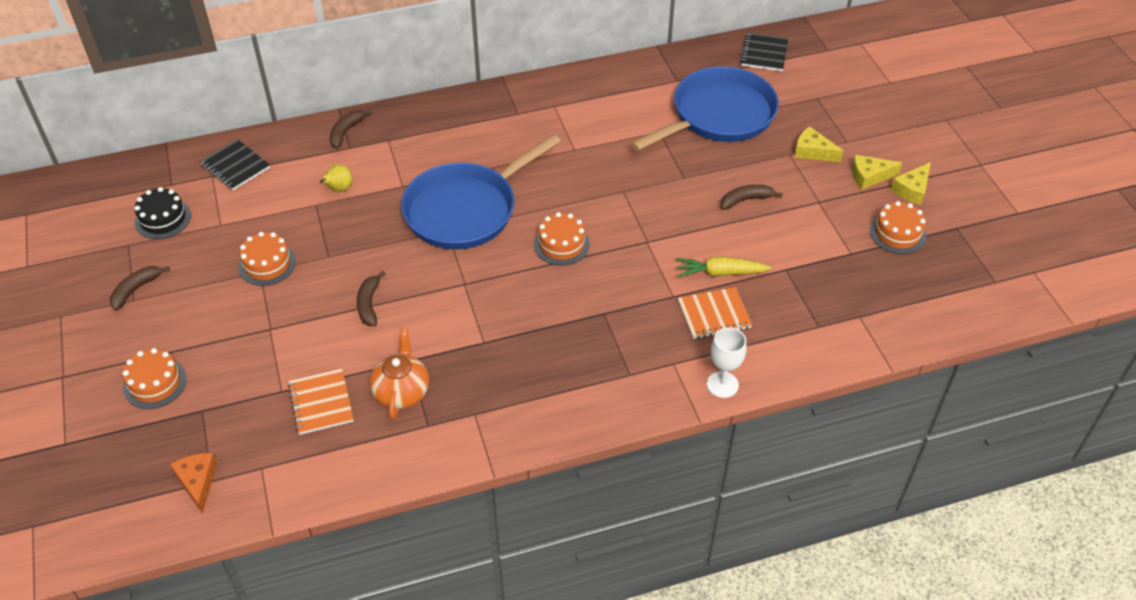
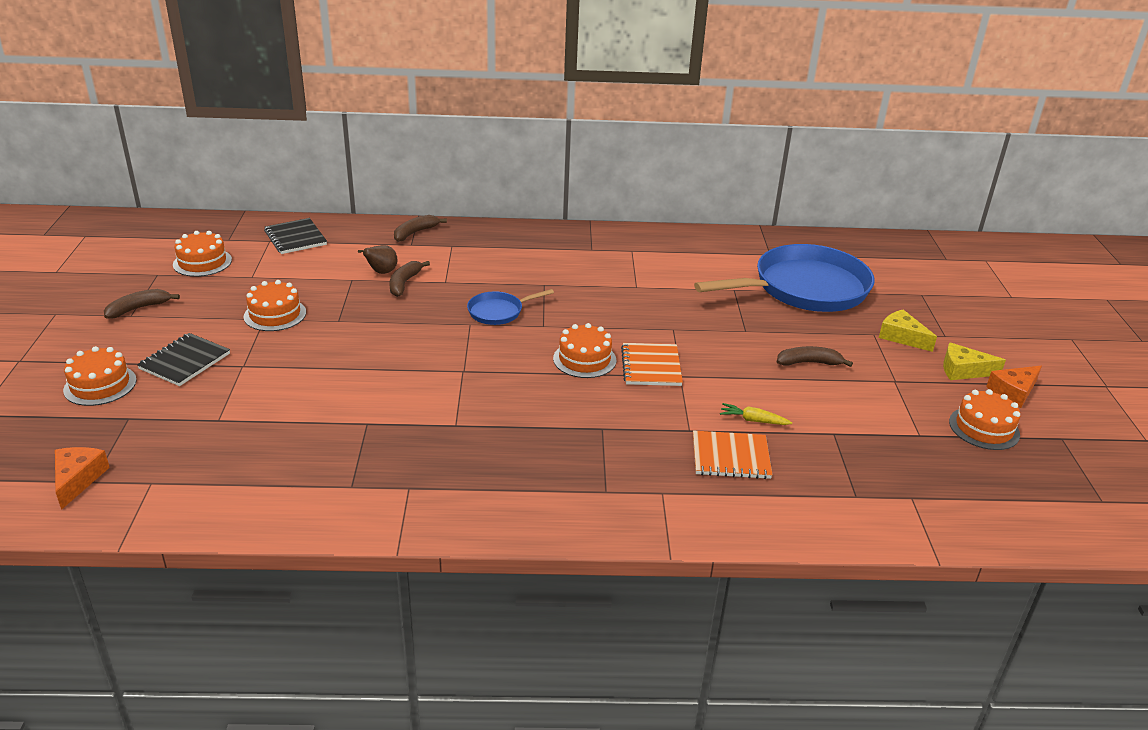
camera: 15 degrees right, 15 degrees down
(163, 219) = (202, 262): black cake -> orange cake
(321, 403) = (251, 439): orange notebook -> orange notebook (651, 366)
(339, 189) = (381, 272): yellow pear -> brown pear
(369, 304) = (354, 367): brown banana -> brown banana (404, 283)
(401, 391) = (341, 449): orange teapot -> none
(466, 209) = (498, 312): blue pan -> blue pan, size x0.45
(720, 273) = (753, 420): yellow carrot -> yellow carrot, size x0.63
(722, 384) = (713, 527): white goblet -> none
(764, 53) = (873, 250): black notebook -> black notebook (184, 361)
(912, 189) = (1013, 392): yellow cheese -> orange cheese

